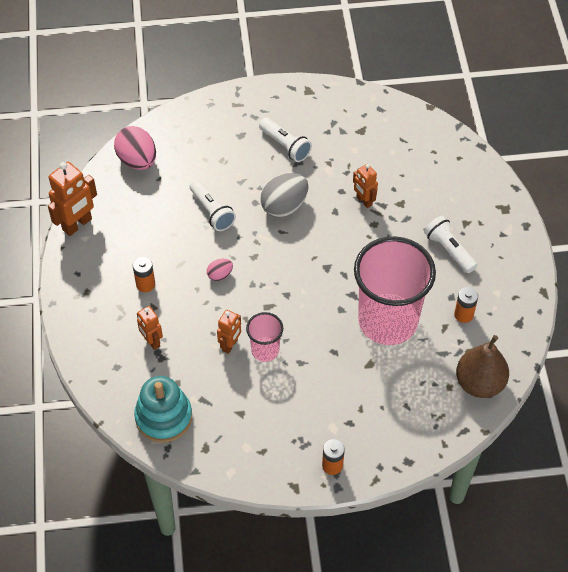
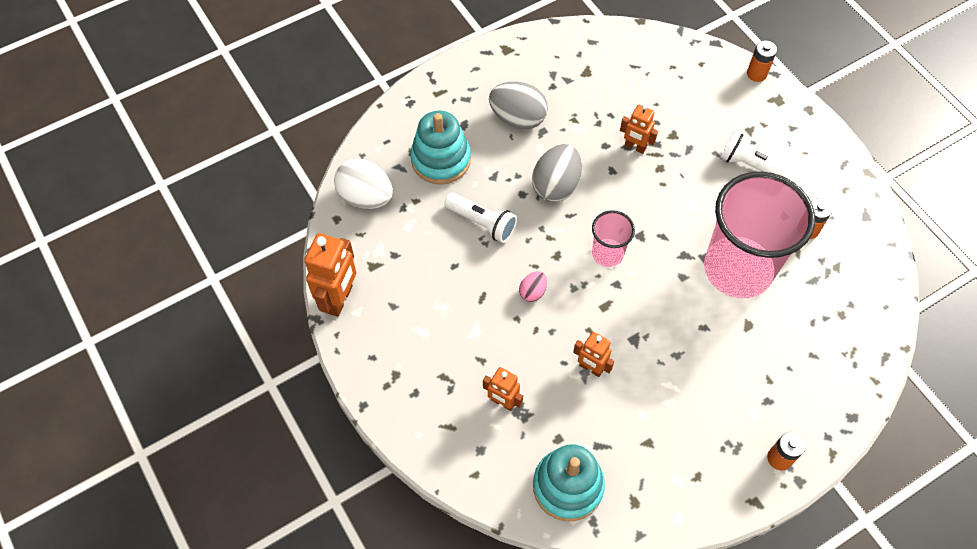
camera: 25 degrees left, 5 degrees up
(137, 160) = (366, 197): pink egg -> white egg
(145, 284) = (457, 337): orange battery -> orange battery (756, 74)
(208, 154) = (441, 160): none -> turquoise stacking toy
(230, 345) = (591, 368): orange robot -> orange robot turned 120 degrees clockwise
(265, 350) = (631, 357): pink cup -> pink cup (607, 254)
(285, 146) = (518, 118): white flashlight -> grey egg
(479, 383) = (868, 297): brown pear -> none

